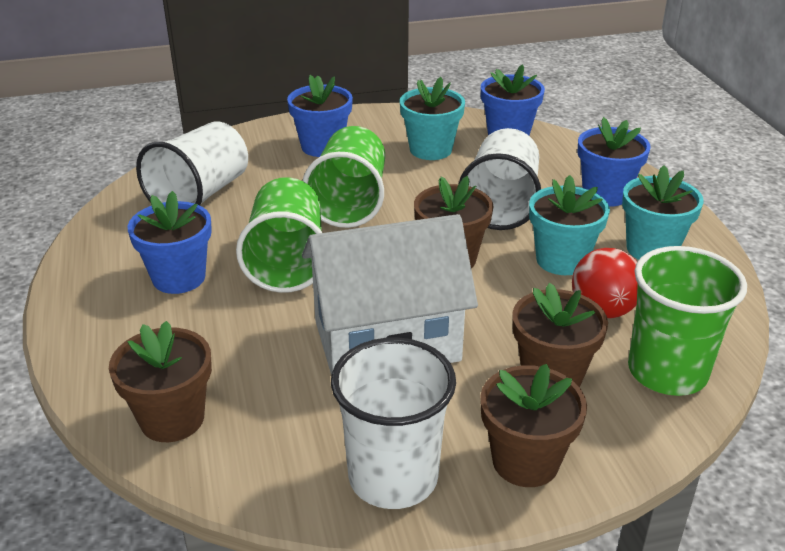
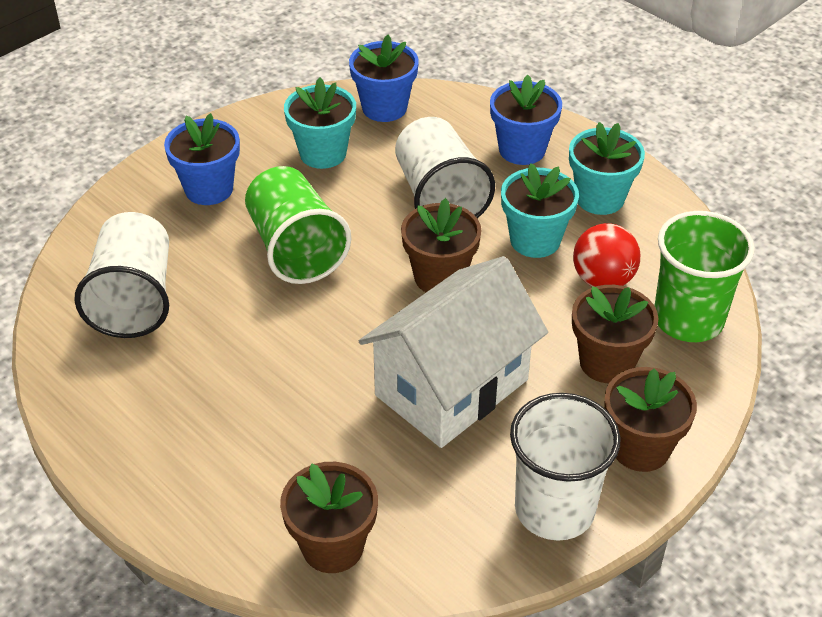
camera: 30 degrees left, 10 degrees up
(179, 278) = (203, 404): blue flower pot -> none
(287, 262) = (293, 342): green cup -> none

